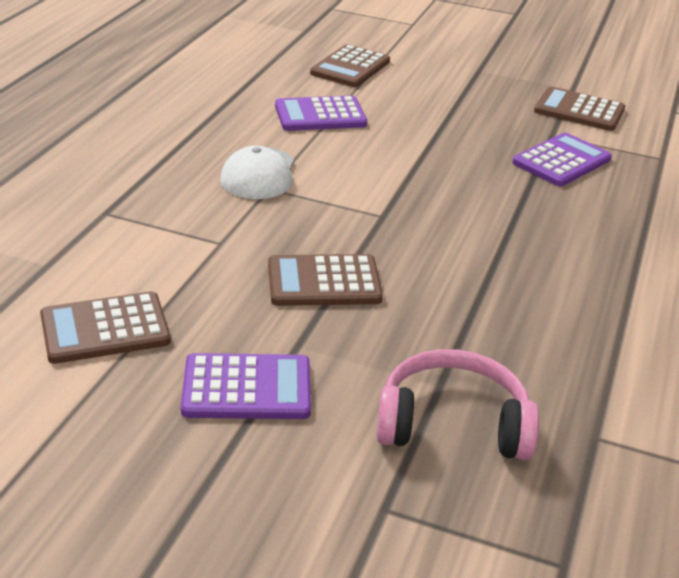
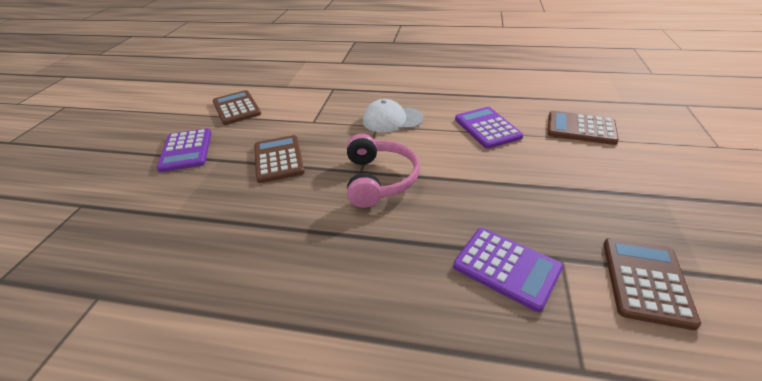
camera: 85 degrees right, 5 degrees up
(453, 424) = (136, 224): pink headphones -> pink headphones (379, 179)

